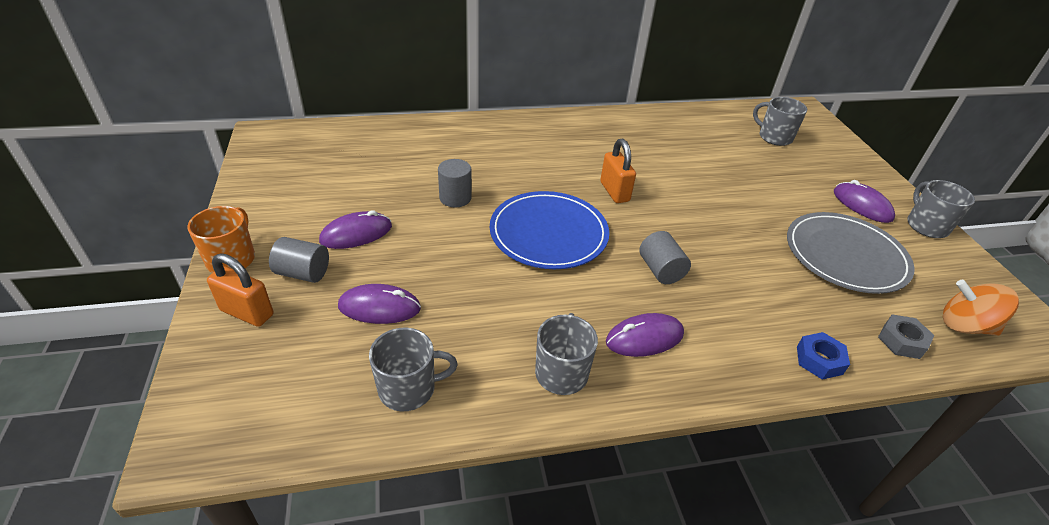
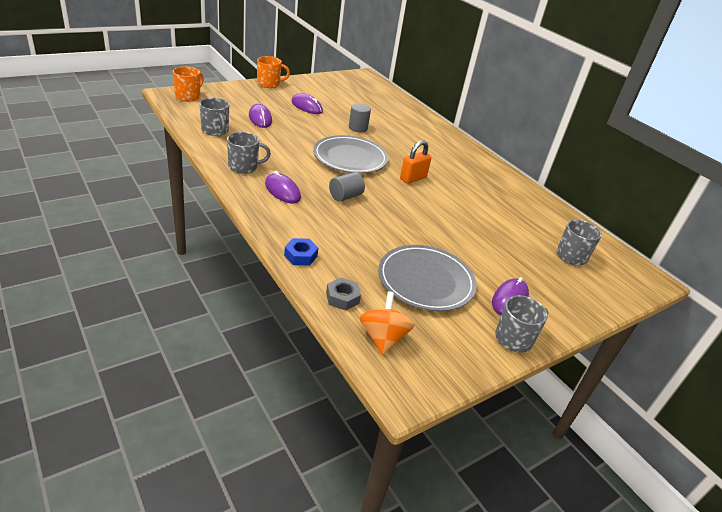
camera: 65 degrees right, 5 degrees down
(220, 408) = (188, 96): none -> orange mug
(247, 312) = (240, 92): orange padlock -> none
(303, 273) = (271, 99): grey cylinder -> none
(548, 233) = (350, 157): blue plate -> grey plate

